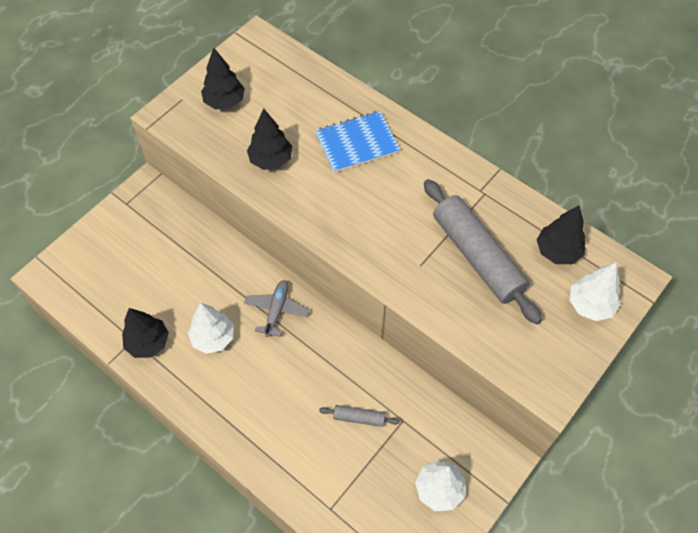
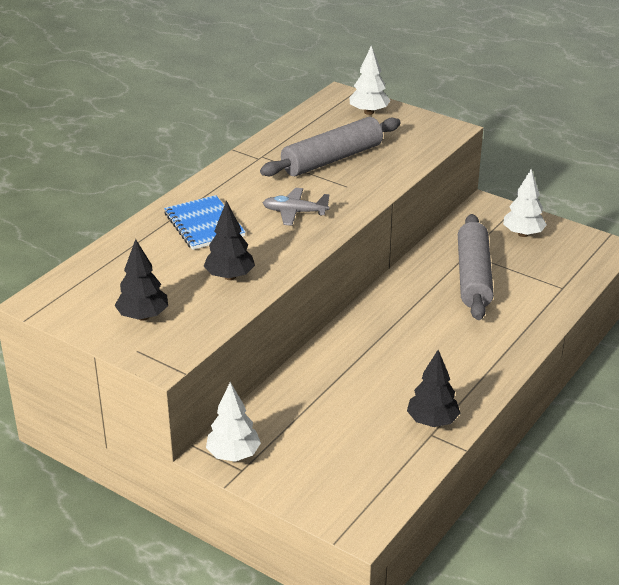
camera: 95 degrees left, 25 degrees down
(213, 338) = (414, 374): white tree -> white tree (233, 455)
(276, 310) = (372, 333): grey plane -> grey plane (295, 212)
(359, 418) = (473, 276): grey rolling pin -> grey rolling pin, size x2.31
(557, 251) = (320, 124): black tree -> none

